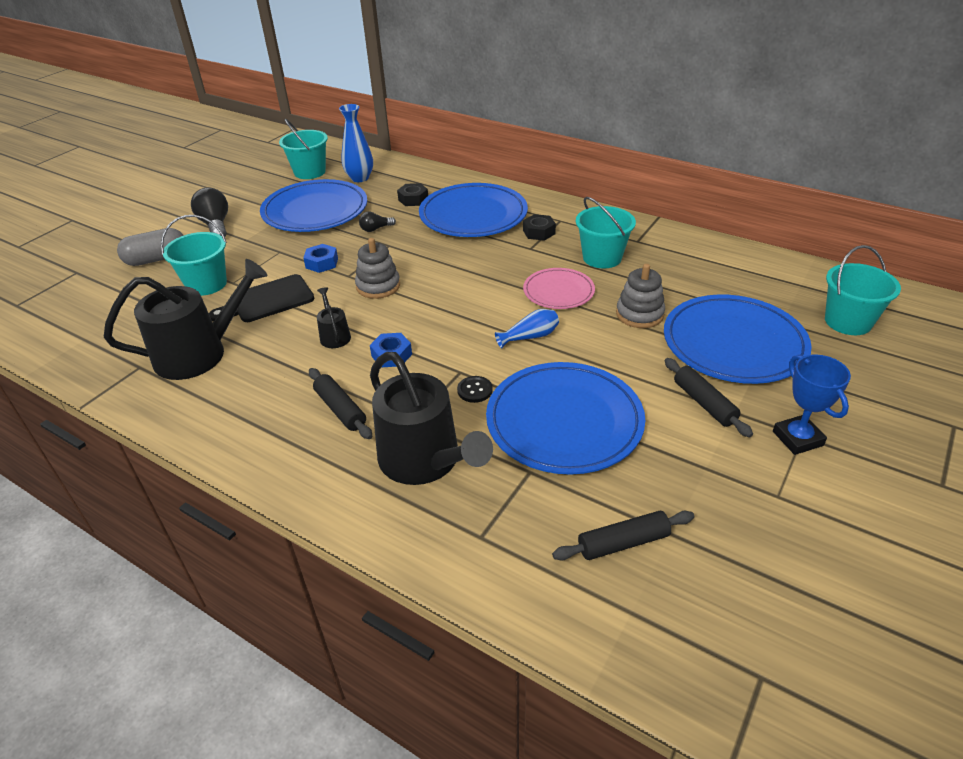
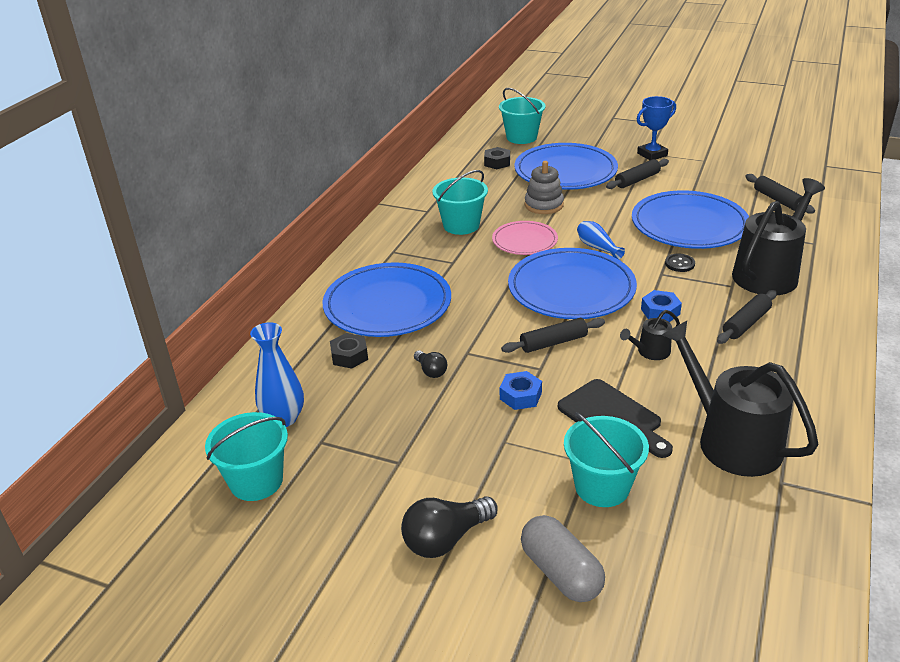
camera: 100 degrees left, 5 degrees down
(315, 211) = (388, 438): blue plate -> blue plate (571, 289)
(378, 286) = (553, 343): grey stacking toy -> black rolling pin
(539, 232) = (419, 261): black nut -> black nut (497, 162)

